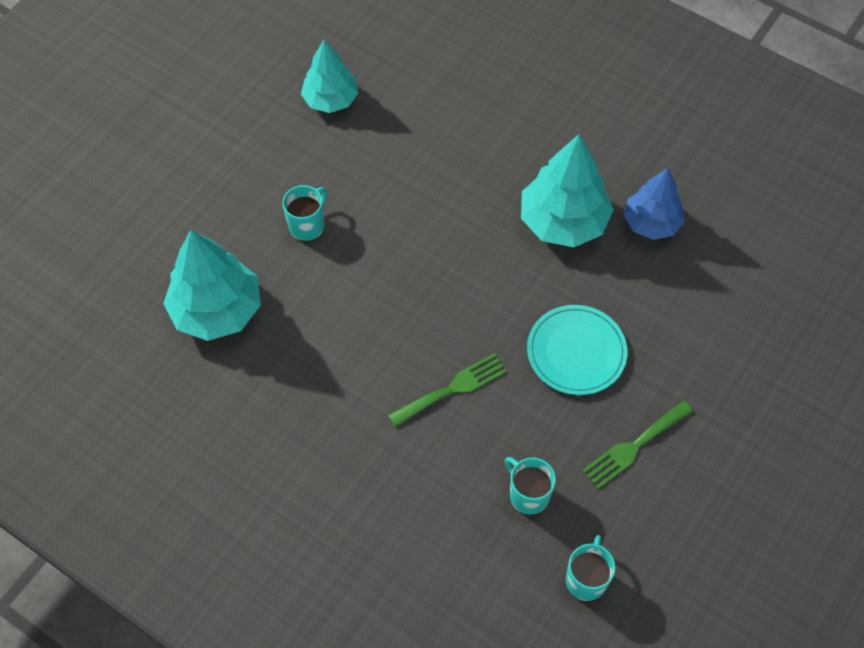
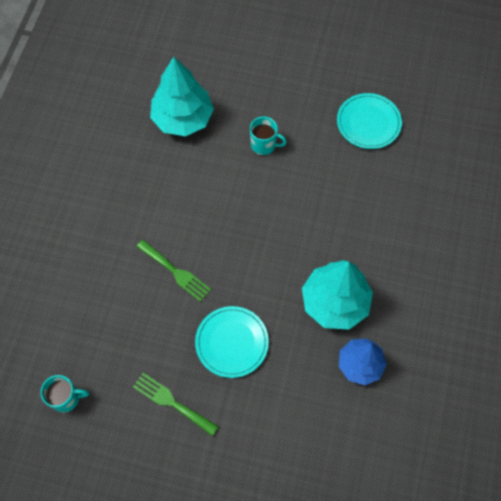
camera: 70 degrees right, 5 degrees up
(330, 100) = (368, 123): turquoise tree -> turquoise plate
(528, 494) = (115, 343): turquoise mug -> none

